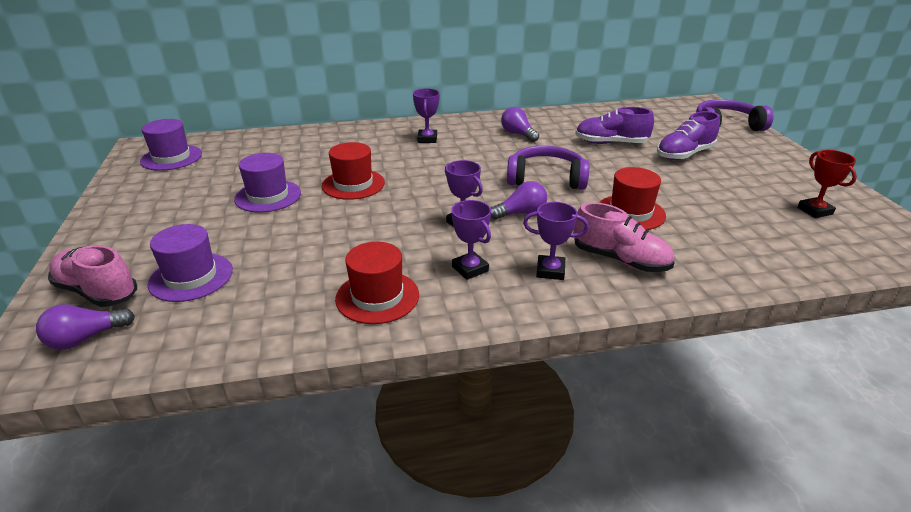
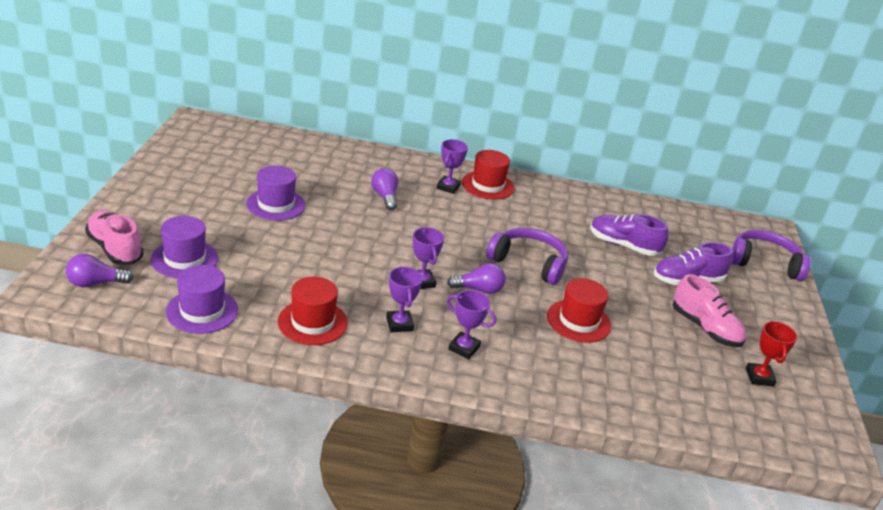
camera: 15 degrees right, 0 degrees up
(171, 157) = (215, 140): purple hat -> purple hat (202, 311)
(353, 184) = (352, 215): red hat -> red hat (487, 185)
(518, 134) = (539, 207): purple light bulb -> purple light bulb (385, 197)
(620, 260) = (531, 359): pink shoe -> pink shoe (705, 328)

